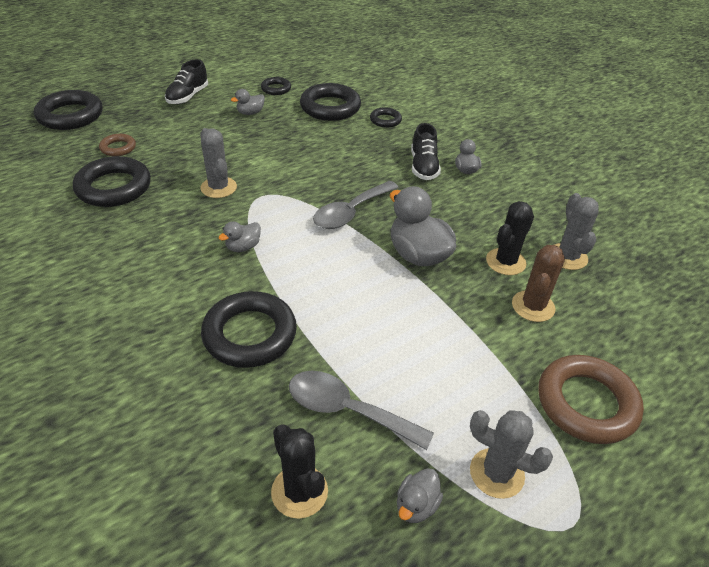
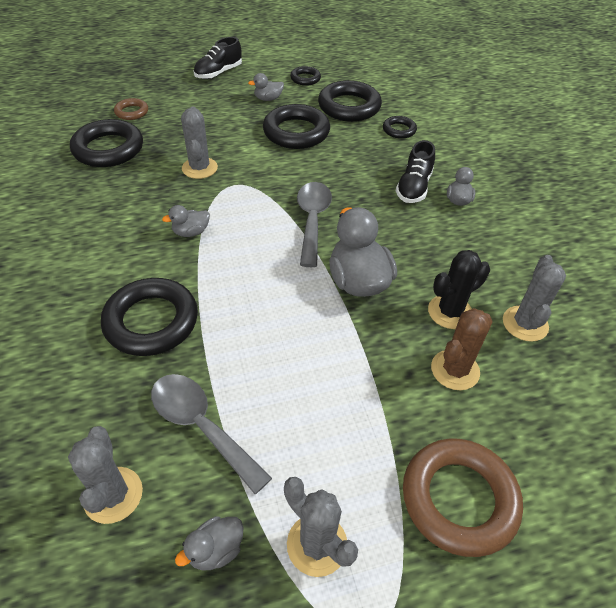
camera: 20 degrees right, 5 degrees up
(70, 115) = (108, 74): black ring -> black ring (296, 132)
(299, 491) = (113, 495): black cactus -> grey cactus
(350, 212) = (312, 220): grey spoon -> grey spoon turned 120 degrees clockwise

